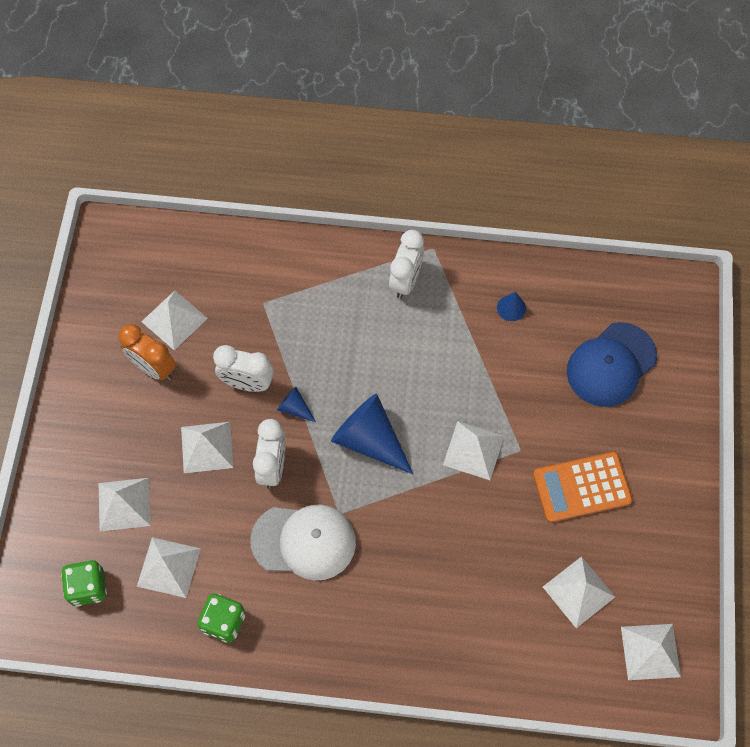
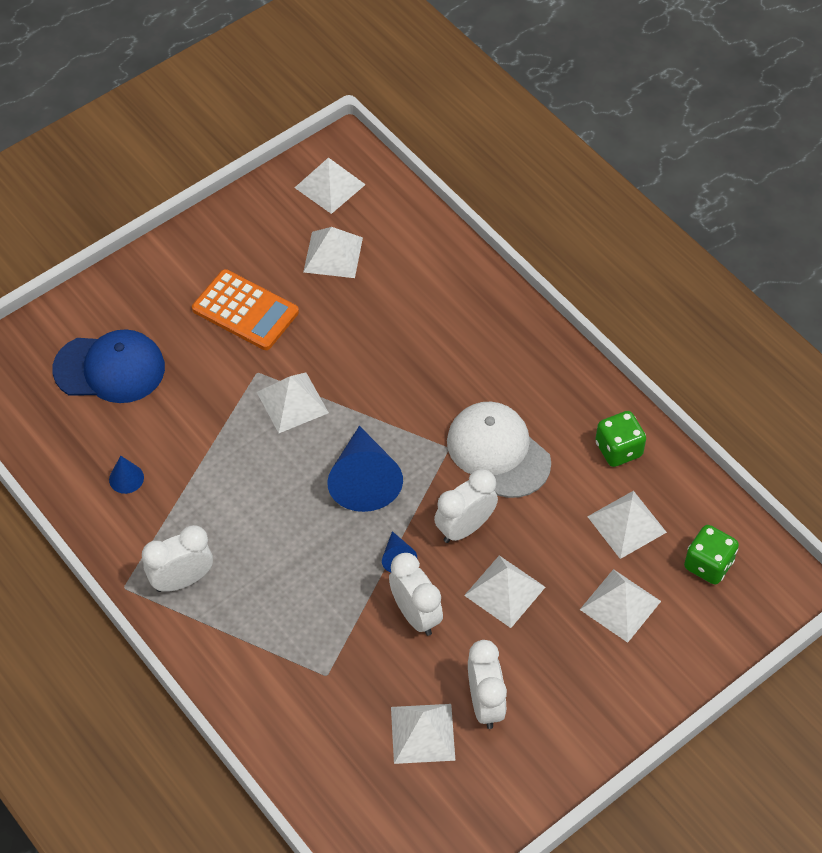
camera: 135 degrees left, 10 degrees down
(153, 368) = (485, 703): orange clock -> white clock

